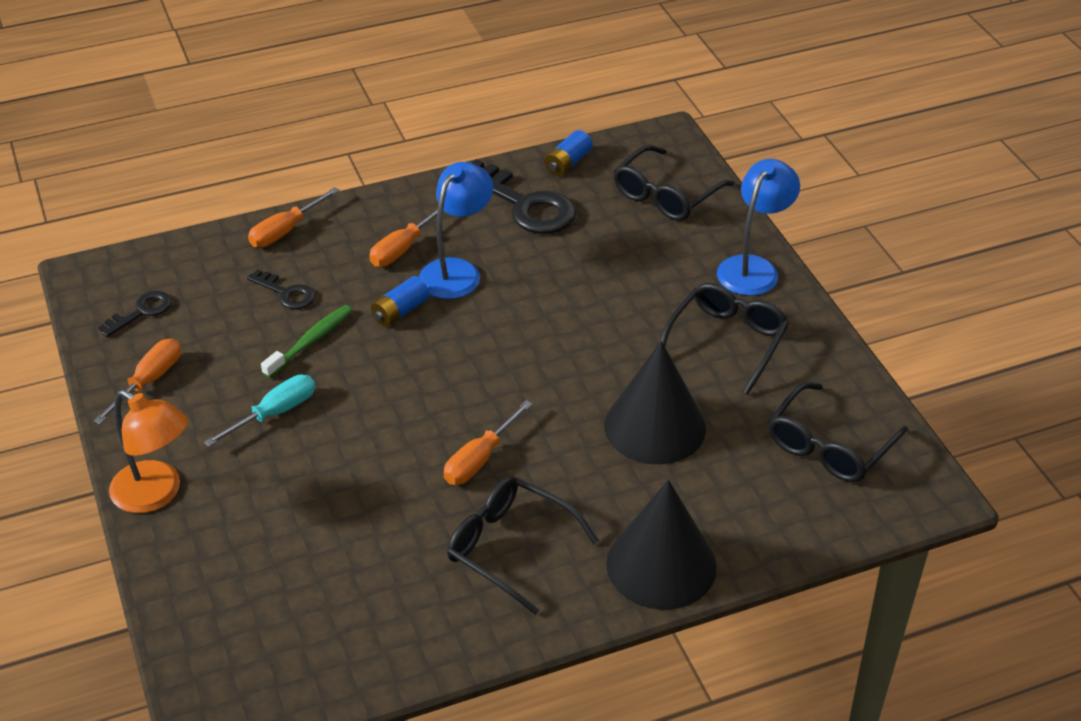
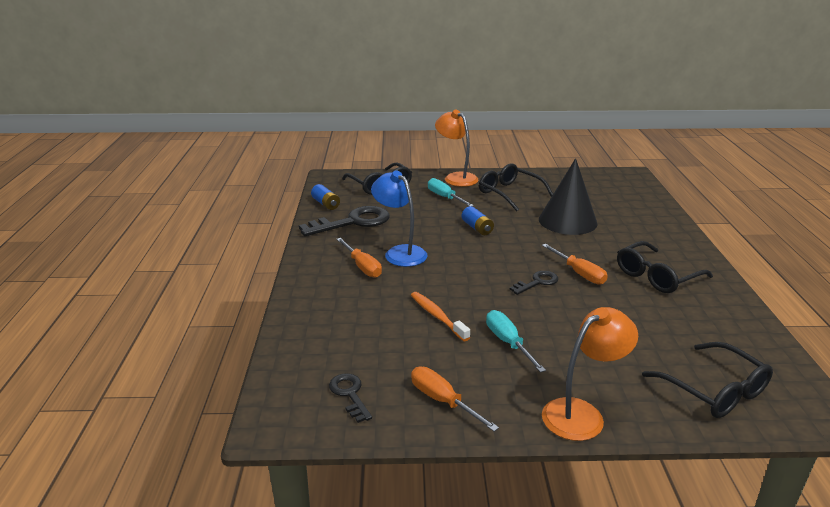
camera: 70 degrees left, 15 degrees down
(285, 231) = (303, 309): orange screwdriver -> none
(286, 293) = (376, 319): black key -> black key (537, 282)
(311, 341) = (437, 316): green toothbrush -> orange toothbrush
(400, 311) = (427, 277): blue battery -> blue battery (477, 228)
(661, 565) = (673, 238): black cone -> none
(664, 272) = (444, 197): none -> turquoise screwdriver
(753, 268) = (456, 177): blue lamp -> orange lamp
(828, 447) = (595, 187): black glasses -> black glasses (715, 391)

